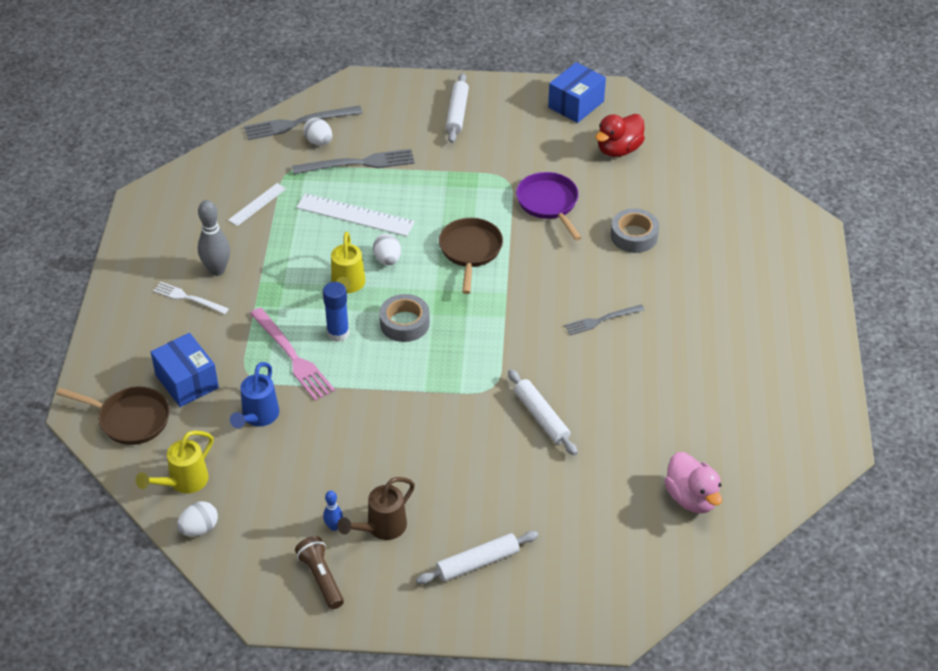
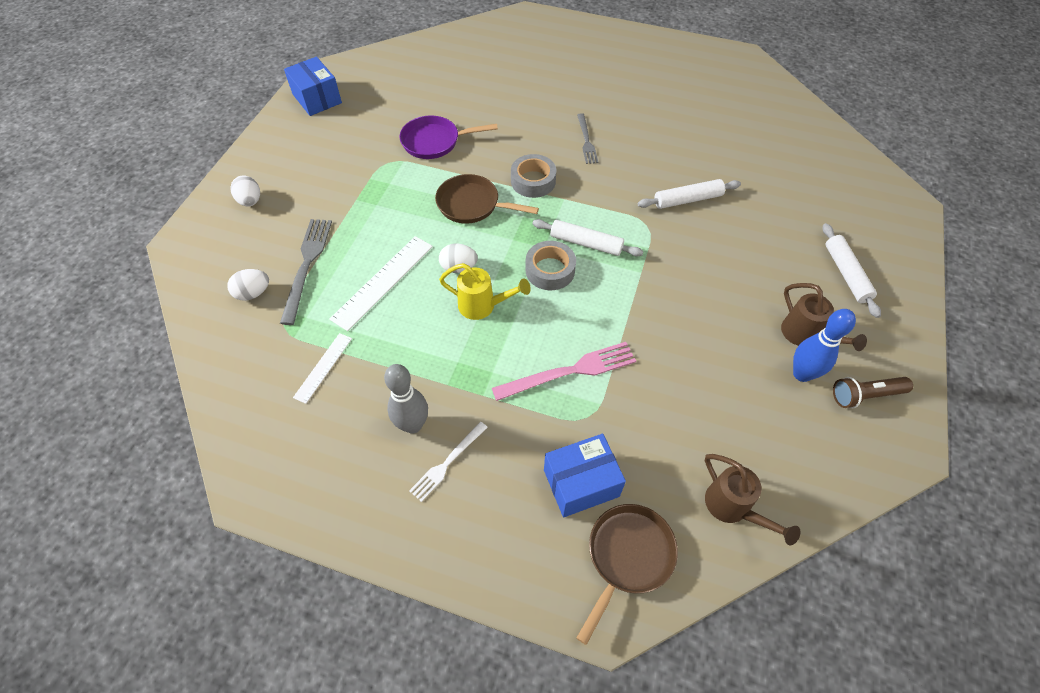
camera: 75 degrees left, 10 degrees up
(183, 483) = (733, 508): yellow watering can -> brown watering can
(199, 529) = (800, 500): white egg -> white egg (250, 201)
(257, 204) = (323, 367): white ruler -> white ruler turned 60 degrees clockwise
(258, 417) = (649, 418): blue watering can -> none
(298, 123) = (211, 306): grey fork -> none
(334, 526) = (802, 374): blue bowling pin -> blue bowling pin, size x1.86
(338, 333) = (548, 326): blue glue stick -> none
(457, 113) = (278, 176): white rolling pin -> white rolling pin (586, 243)
(619, 149) = (389, 87): red duck -> none
(634, 236) = (496, 101): grey tape -> grey tape (533, 181)
(691, 498) = (783, 134): pink duck -> none

